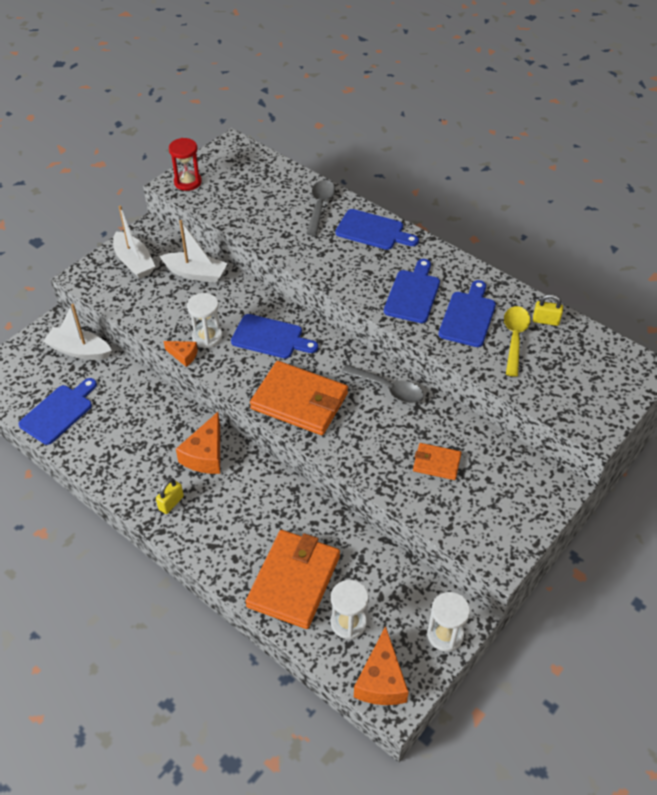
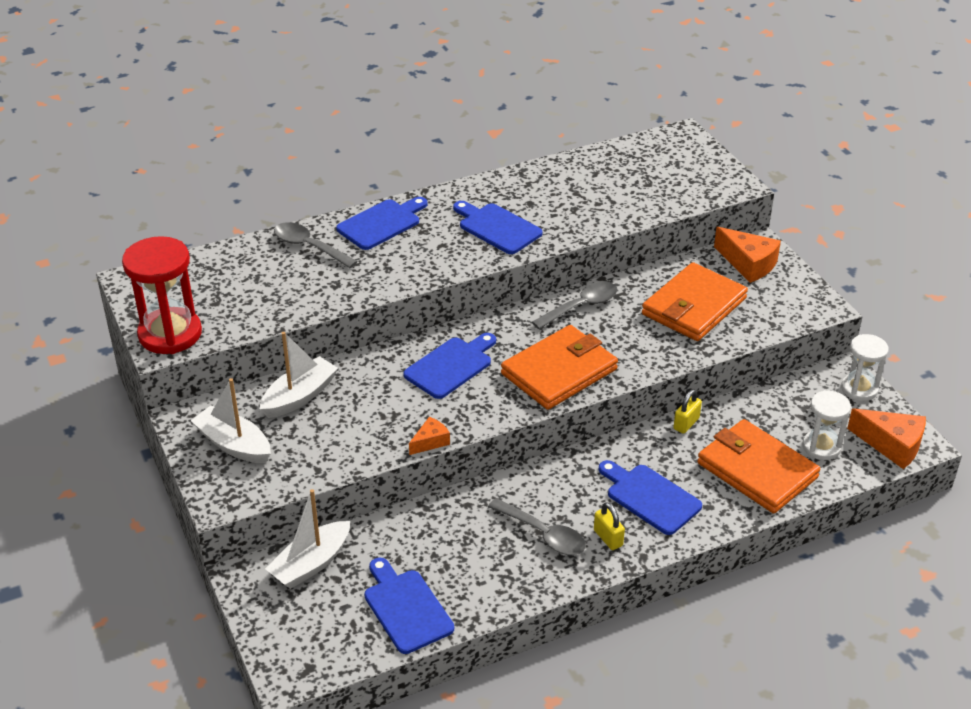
camera: 65 degrees left, 10 degrees down
(134, 262) = (234, 444): white boat -> white boat turned 135 degrees counterclockwise
(158, 463) = (543, 534): none -> grey spoon
(187, 182) = (170, 334): red hourglass -> red hourglass, size x1.63
(205, 454) = (554, 491): orange cheese -> orange cheese (748, 264)
(207, 337) = (414, 415): white hourglass -> none
(436, 463) = (694, 306): orange wallet -> orange wallet, size x1.97
(468, 316) = (553, 205): blue cutting board -> blue cutting board (650, 497)
(514, 338) = (600, 189): yellow spoon -> none
(545, 320) = (590, 164): yellow padlock -> yellow padlock (686, 423)

